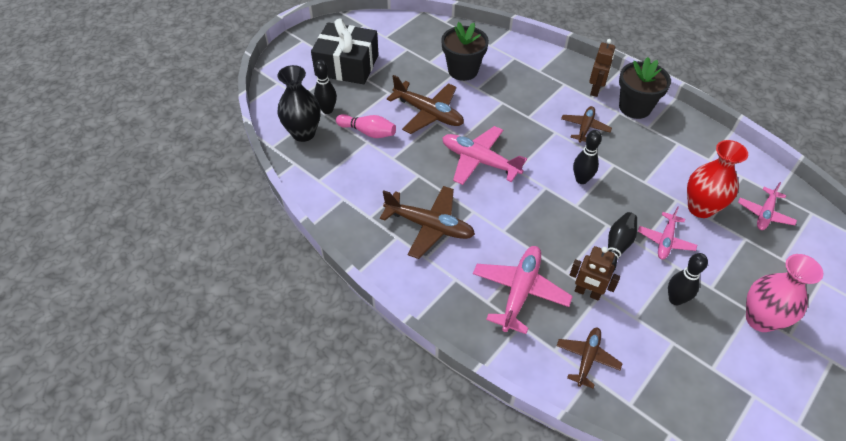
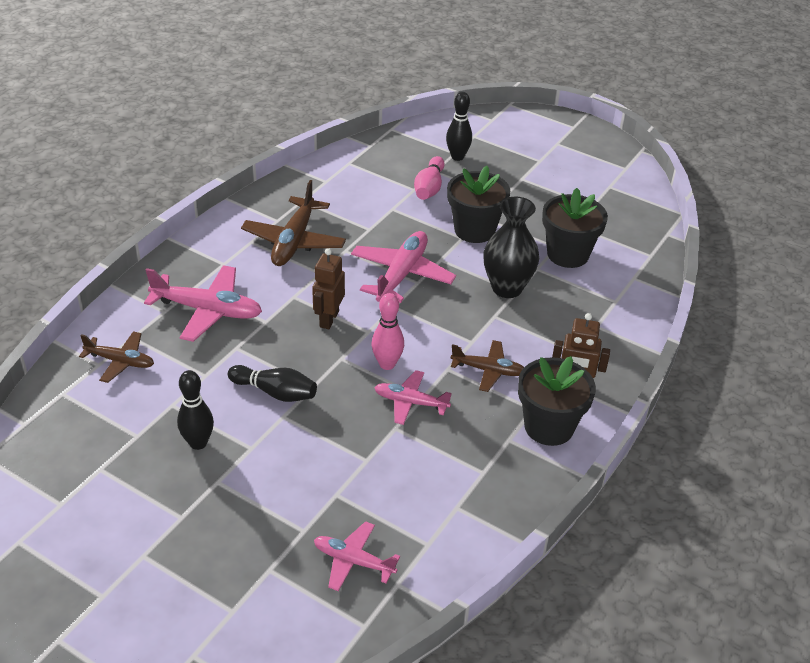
camera: 80 degrees right, 10 degrees down
(303, 133) = (416, 145): black vase -> black vase (507, 288)
(347, 65) = (541, 162): black gift -> none
(428, 113) = (474, 230): brown plane -> black flower pot
(581, 179) = (387, 364): black bowling pin -> pink bowling pin
(587, 293) = (207, 364): brown robot -> brown robot (328, 319)
(665, 240) = (291, 441): pink plane -> pink plane (410, 402)
(700, 208) = (354, 485): red vase -> none
(760, 319) = (167, 526): pink vase -> none

